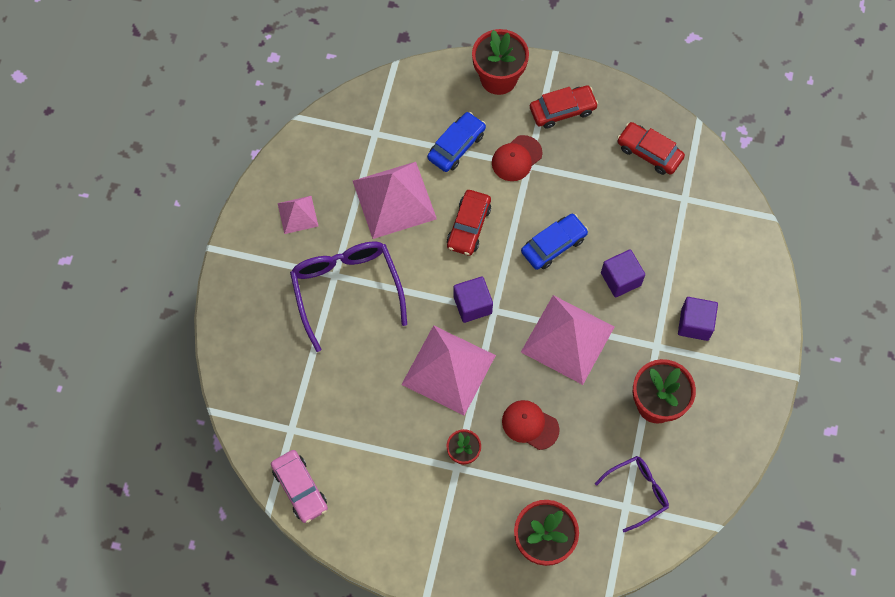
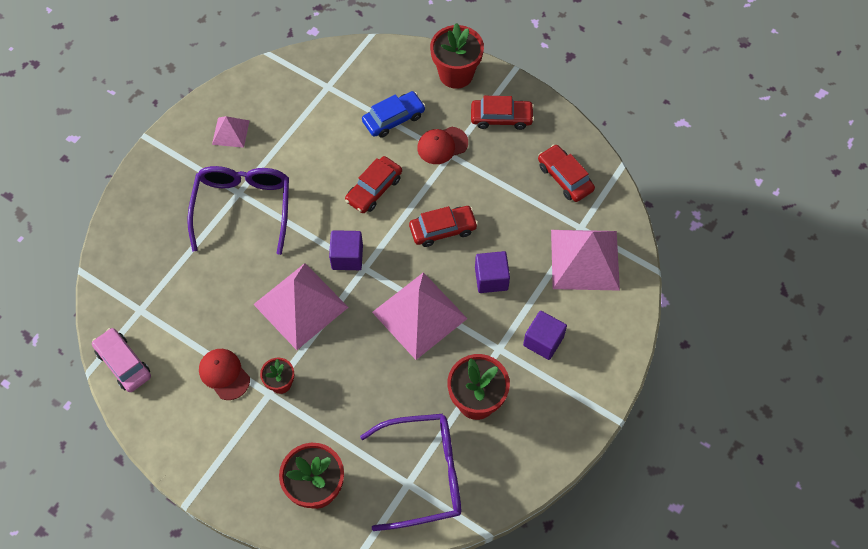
camera: 20 degrees right, 5 degrees down
(300, 488) = (123, 363): pink car -> pink car turned 150 degrees clockwise
(394, 199) = (319, 146): pink pyramid -> pink pyramid (584, 259)
(530, 425) = (352, 379): red cap -> red cap (224, 374)
(553, 245) = (443, 229): blue car -> red car
(637, 492) = (424, 474): purple glasses -> purple glasses, size x1.74

